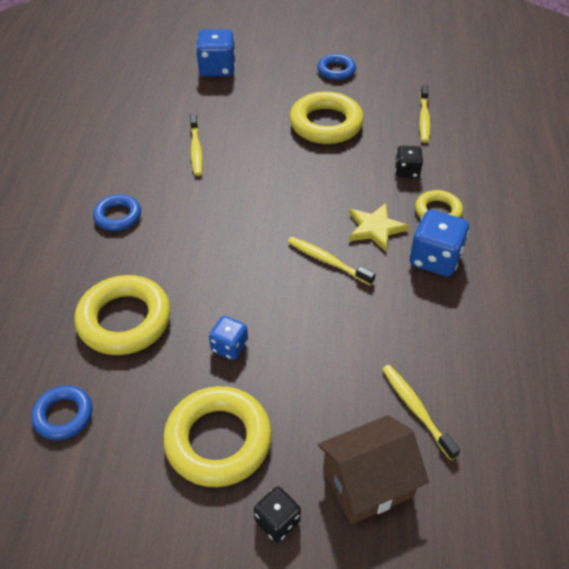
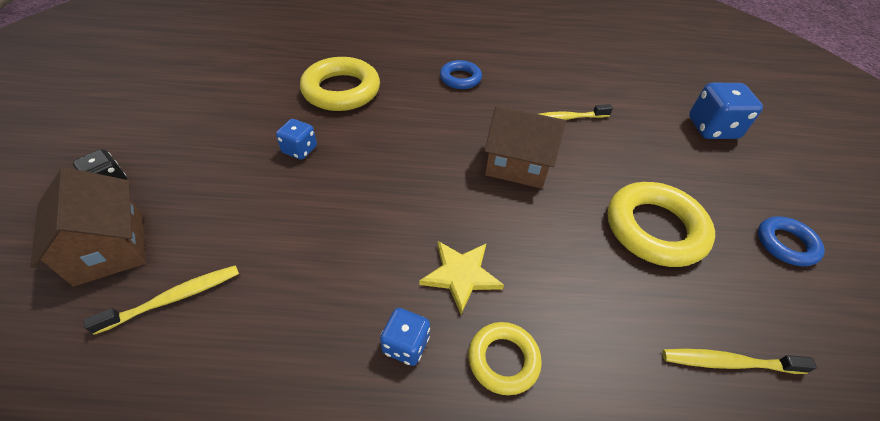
camera: 85 degrees right, 0 degrees up
(63, 415) = (258, 70): blue ring -> none
(218, 440) = (203, 146): yellow ring -> none
(257, 186) = (517, 164): none -> brown house
(327, 261) = (404, 224): yellow toothbrush -> none
(407, 171) = (585, 324): black dice -> none
(435, 259) = (406, 345): blue dice -> blue dice, size x0.60

